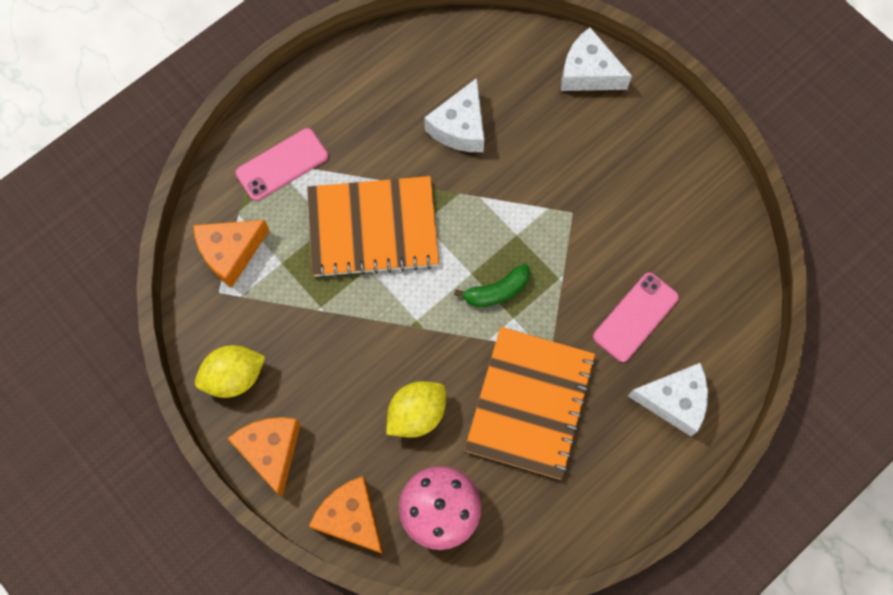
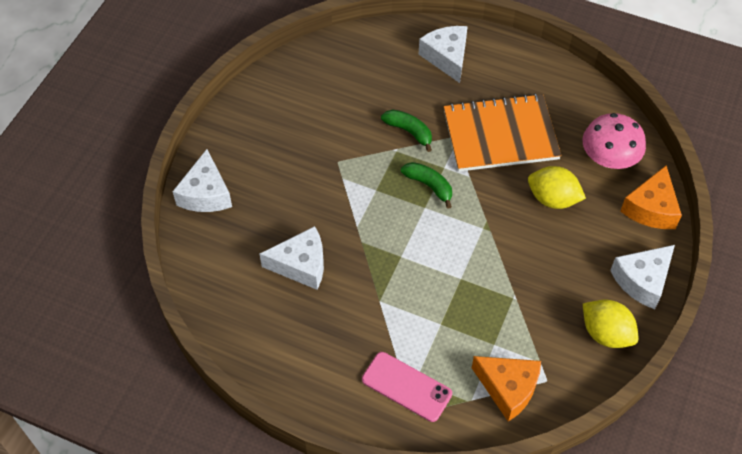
camera: 115 degrees left, 15 degrees down
(271, 451) = (642, 280): orange cheese -> white cheese
(373, 228) = (426, 290): orange notebook -> none
(580, 304) = (409, 132): none -> green banana
(635, 317) = (399, 97): pink phone -> none

